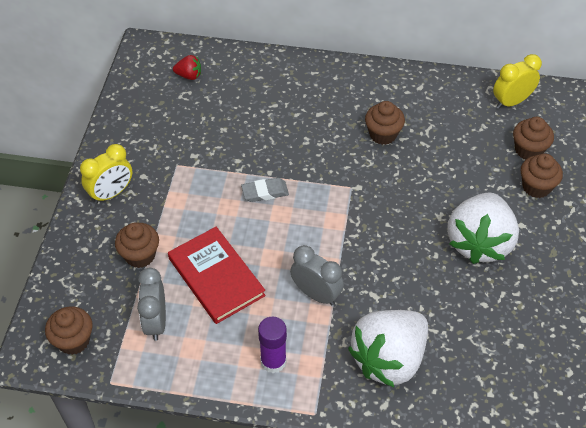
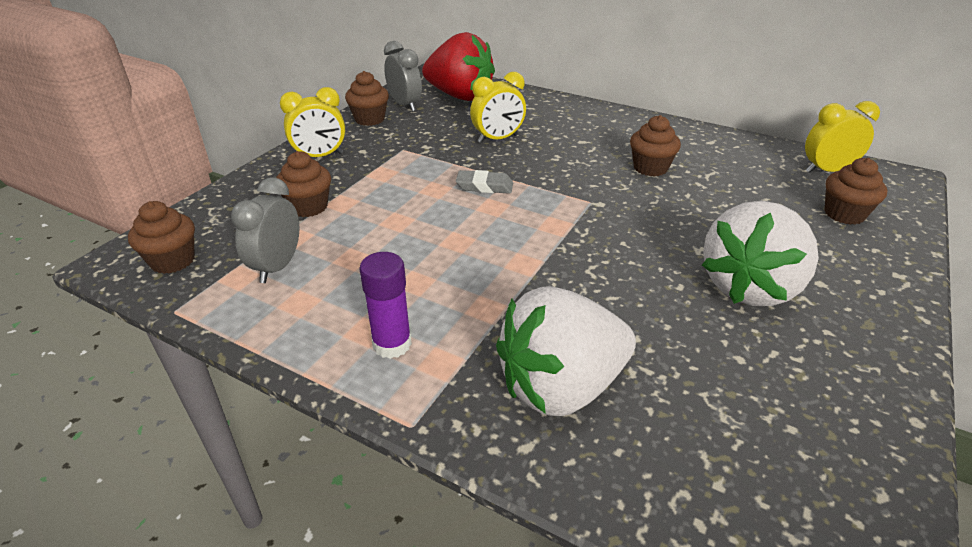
camera: 20 degrees right, 15 degrees down
(189, 75) = (460, 96): red strawberry -> red strawberry, size x2.43
(216, 277) = (378, 243): red book -> none
(249, 129) = (498, 139): none -> yellow clock
(316, 294) = (493, 288): grey clock -> grey clock (405, 105)
(536, 187) = (850, 249): brown cupcake -> brown cupcake (369, 119)

